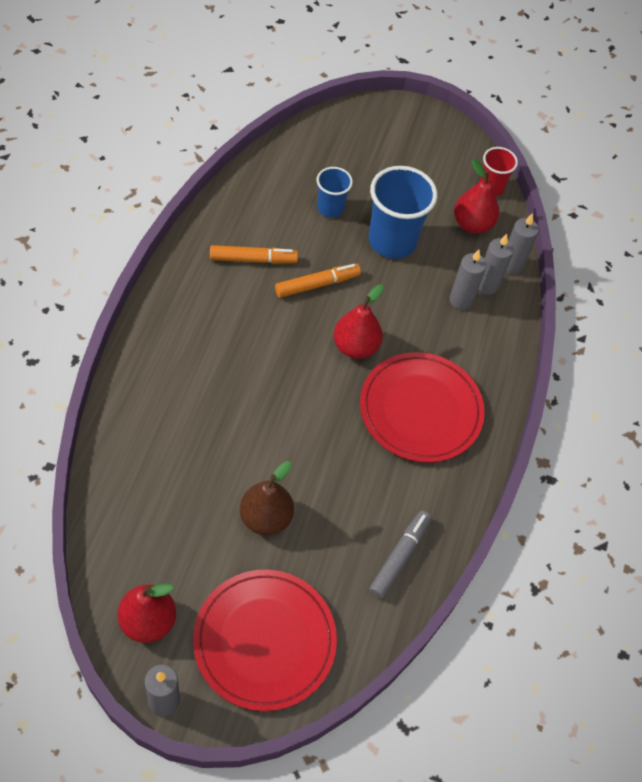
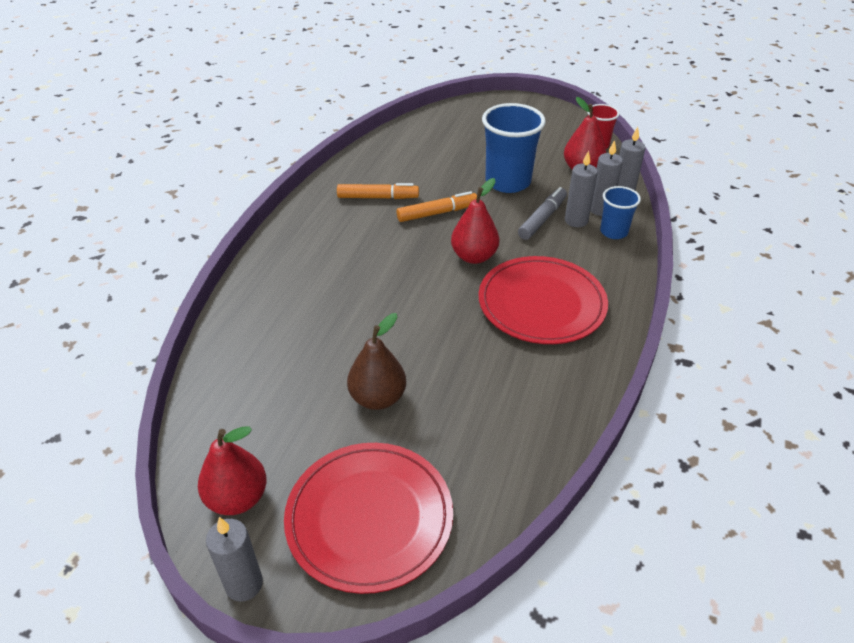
camera: 10 degrees right, 15 degrees down
(330, 208) = (450, 162): blue cup -> blue cup (613, 232)
(399, 557) = (525, 432): grey marker -> grey marker (542, 219)

